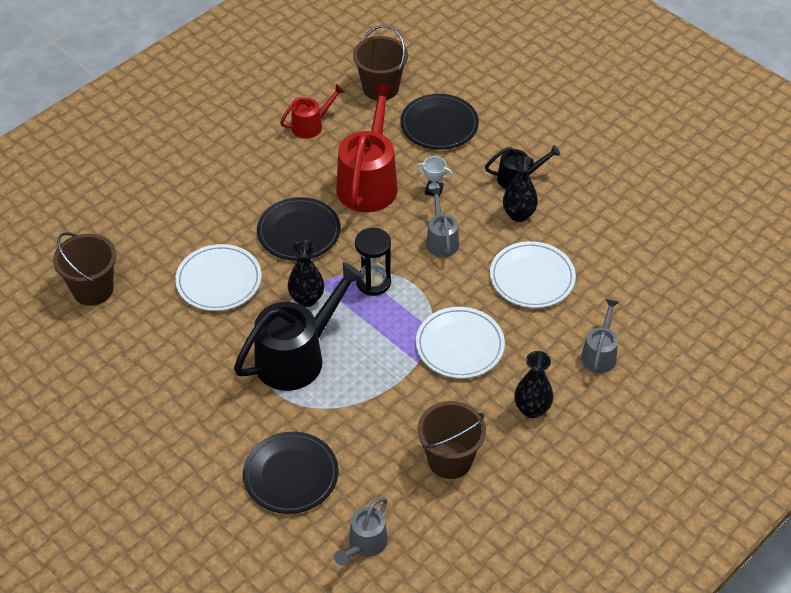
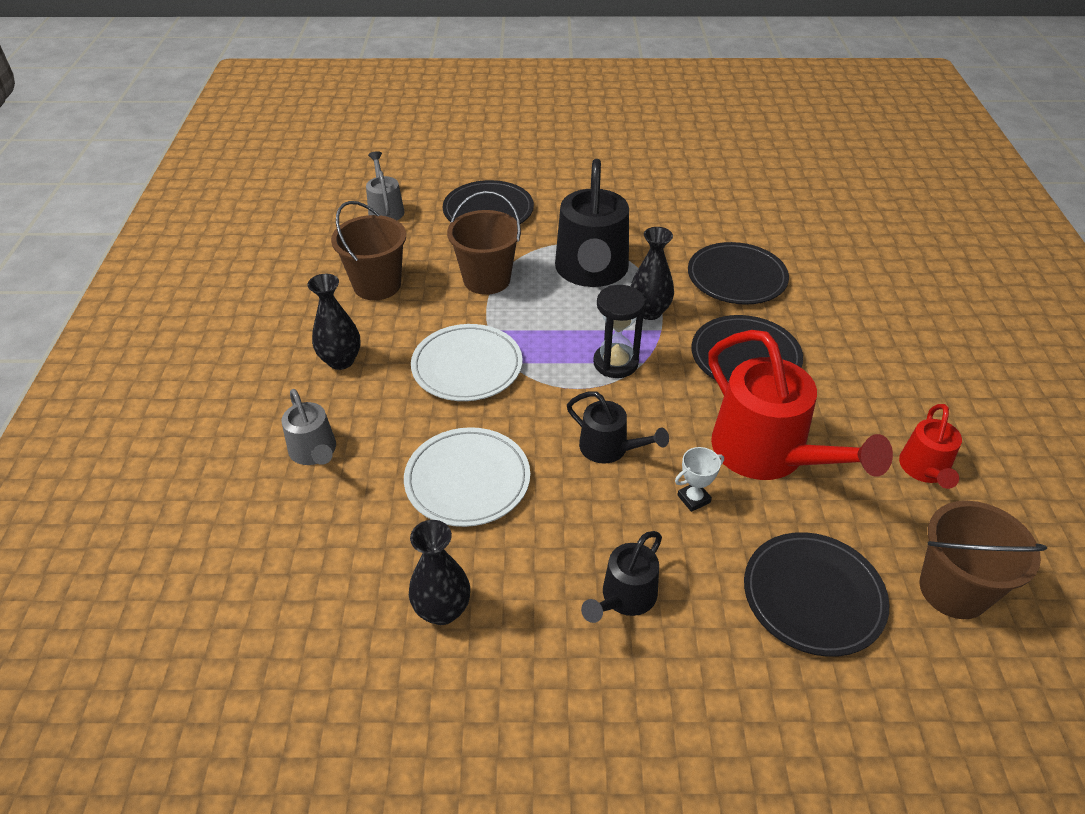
camera: 135 degrees right, 5 degrees down
(93, 289) = (805, 214): brown bucket -> brown bucket (486, 279)
(219, 280) = (736, 277): white plate -> black plate
(441, 240) = (610, 449): grey watering can -> black watering can
(518, 214) = (566, 545): black vase -> black vase (442, 610)

